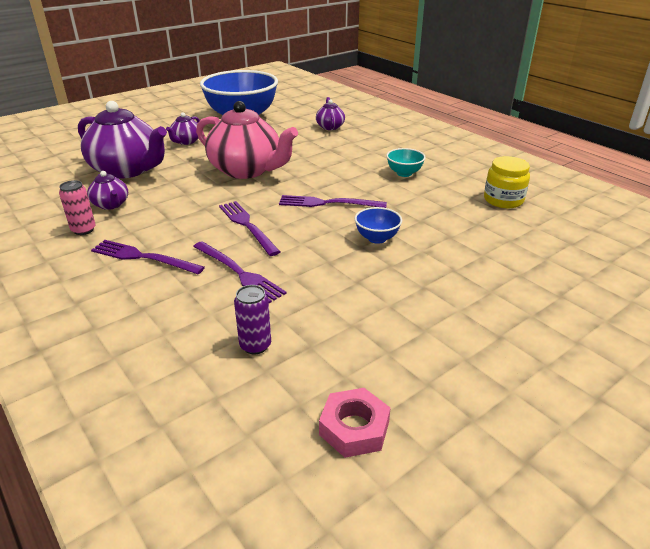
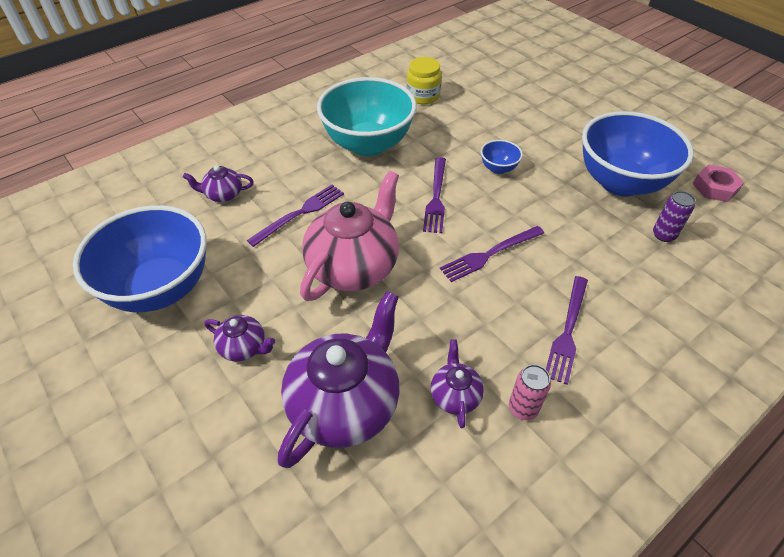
camera: 90 degrees left, 15 degrees up
(111, 205) = (455, 395): purple teapot -> purple teapot turned 60 degrees counterclockwise
(238, 272) = (574, 253): purple fork -> purple fork (300, 214)
(359, 325) = (620, 183): none -> blue bowl
(404, 173) = (368, 144): turquoise bowl -> turquoise bowl, size x2.40

